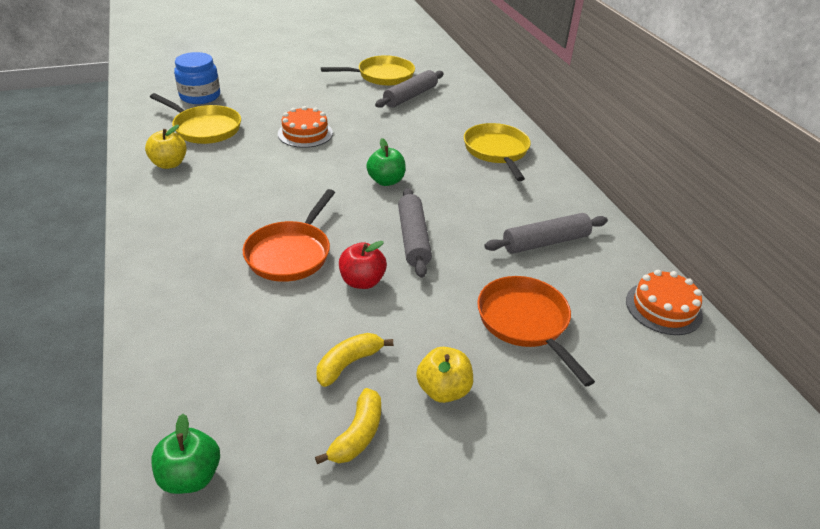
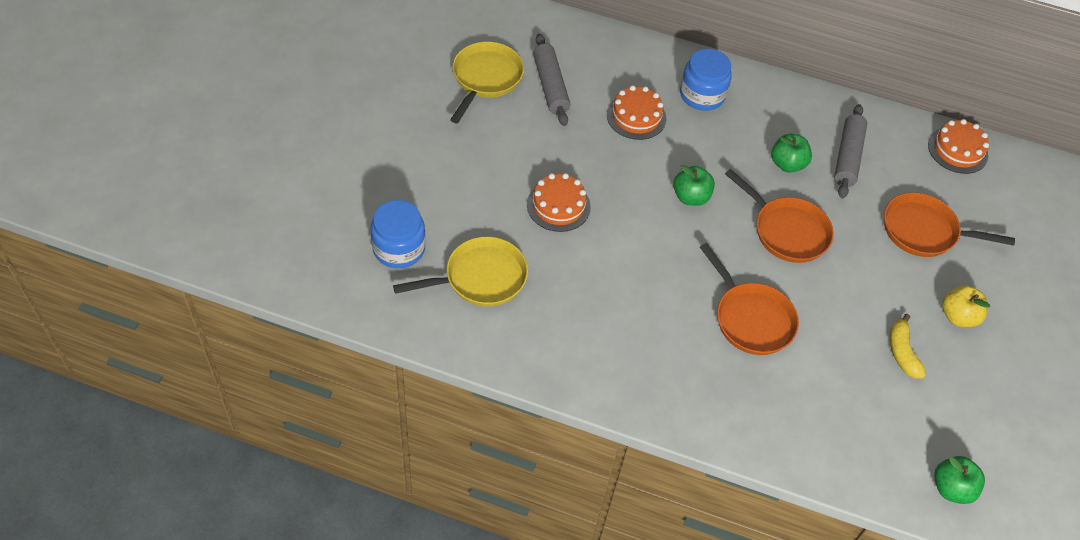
camera: 55 degrees left, 15 degrees up
(169, 164) = (534, 338): yellow apple -> none
(357, 434) = (968, 383): yellow banana -> none
(362, 281) = (818, 294): red apple -> none
(413, 238) = (786, 231): grey rolling pin -> orange pan
(432, 134) = (636, 116): none -> orange cake
(488, 213) = (787, 164): none -> green apple
(497, 151) = (702, 95): yellow pan -> blue jar

